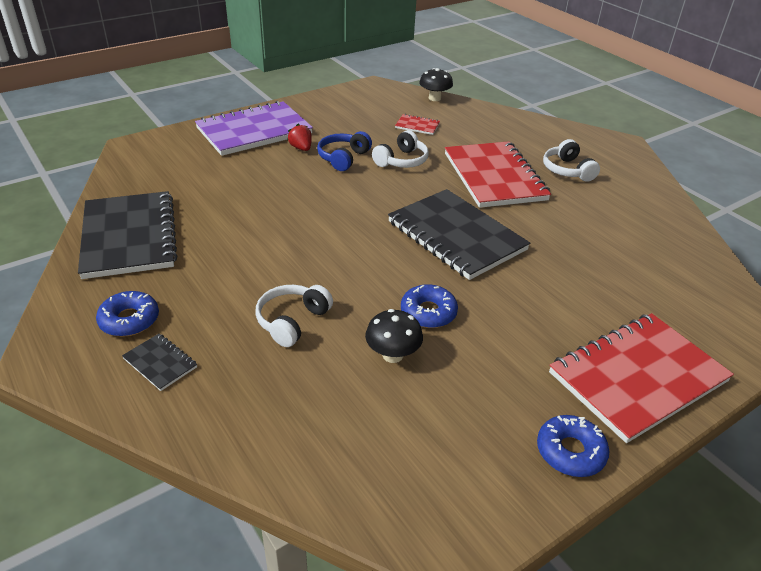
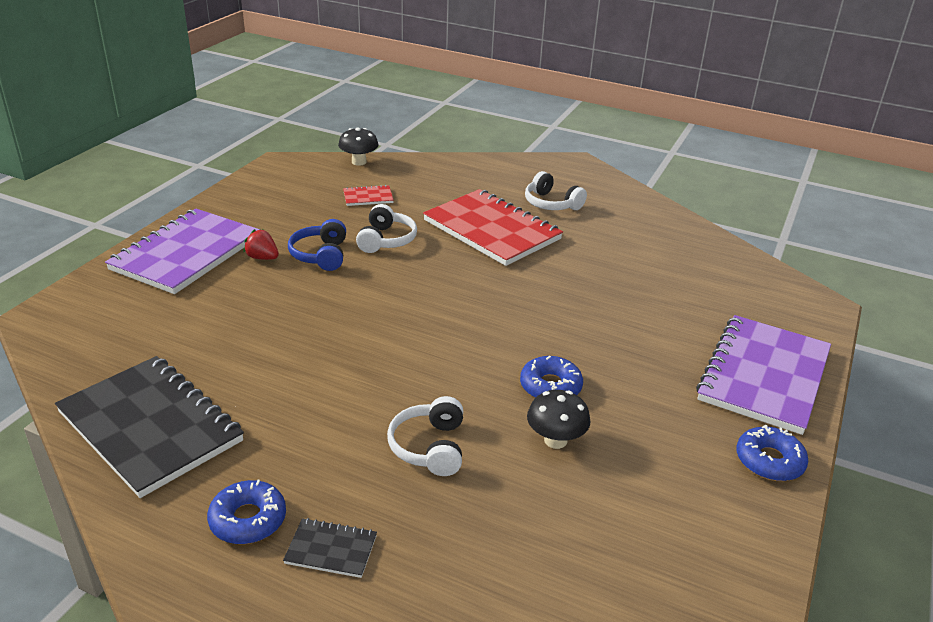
camera: 30 degrees left, 5 degrees down
(456, 236) = (509, 301): black notebook -> none
(638, 377) = (764, 376): red notebook -> purple notebook

